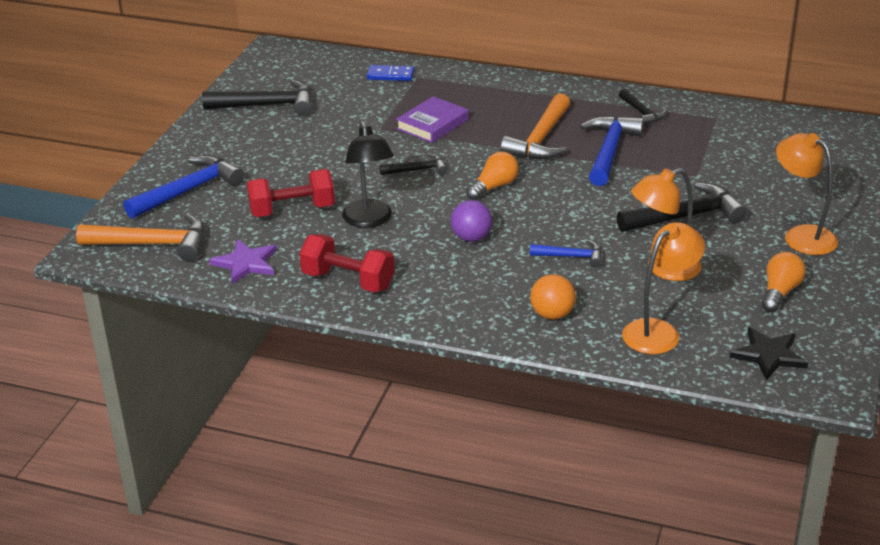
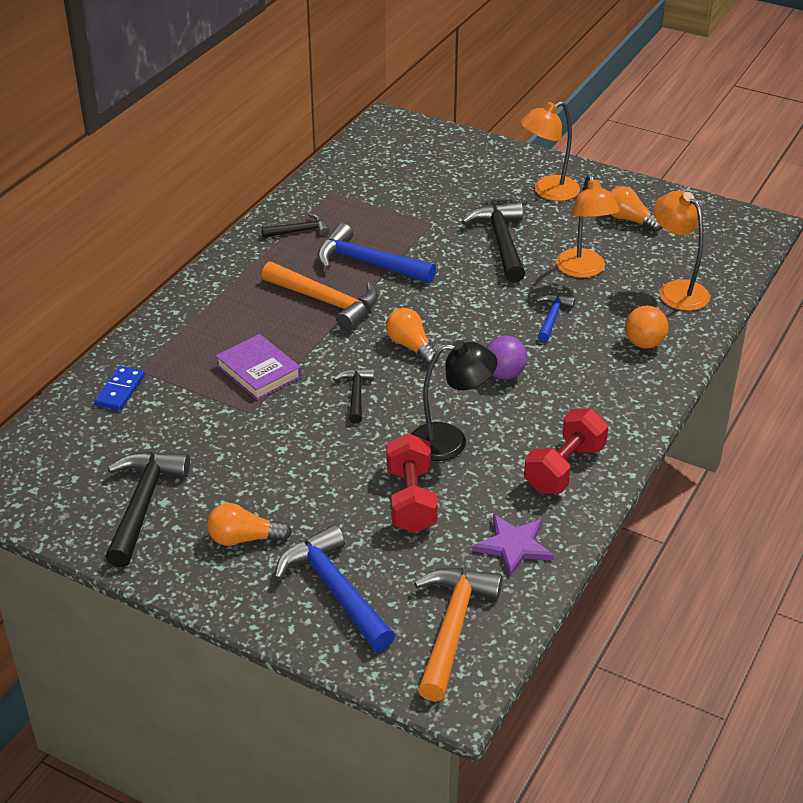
camera: 80 degrees left, 5 degrees up
(238, 148) = (244, 539): none -> orange light bulb
(769, 355) = (715, 243): black star -> none

